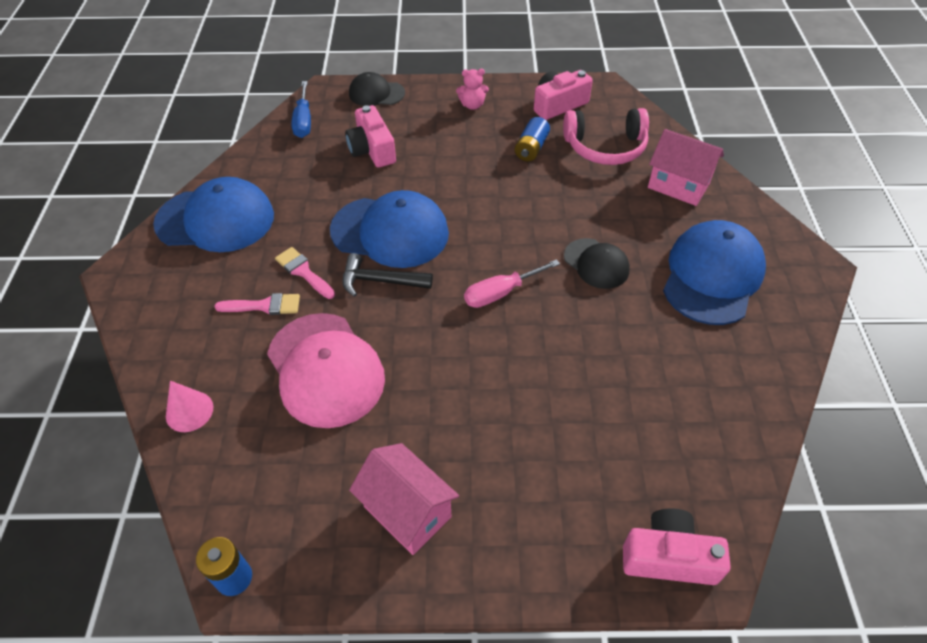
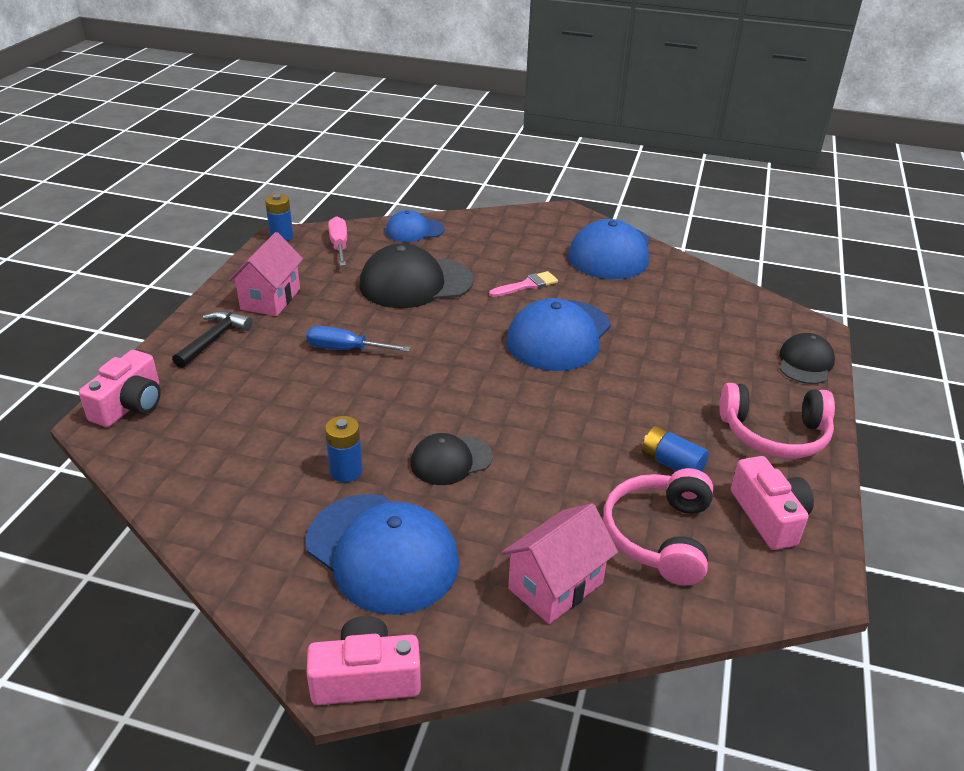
camera: 105 degrees right, 15 degrees down
(189, 411) = (414, 230): pink cone -> blue cap
(264, 306) = (497, 265): pink brush -> none
(303, 121) = (753, 309): blue screwdriver -> blue screwdriver (346, 349)
(325, 369) = (415, 283): pink cap -> black cap
(372, 150) = (693, 344): pink camera -> pink camera (366, 678)
(380, 281) = (496, 320): black hammer -> black hammer (214, 339)
(407, 511) = (270, 299): pink house -> pink house turned 45 degrees counterclockwise
(472, 105) = (774, 434): pink teddy bear -> pink headphones
(500, 293) = (445, 384): pink screwdriver -> pink screwdriver (339, 246)
(648, 326) = (346, 471): none -> blue battery

